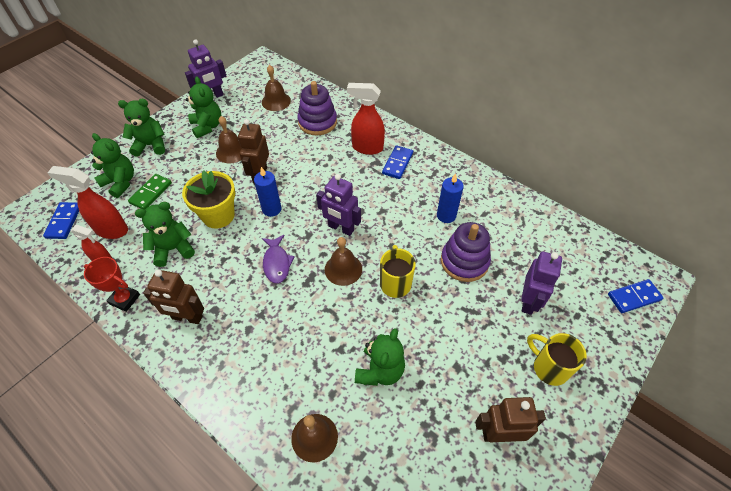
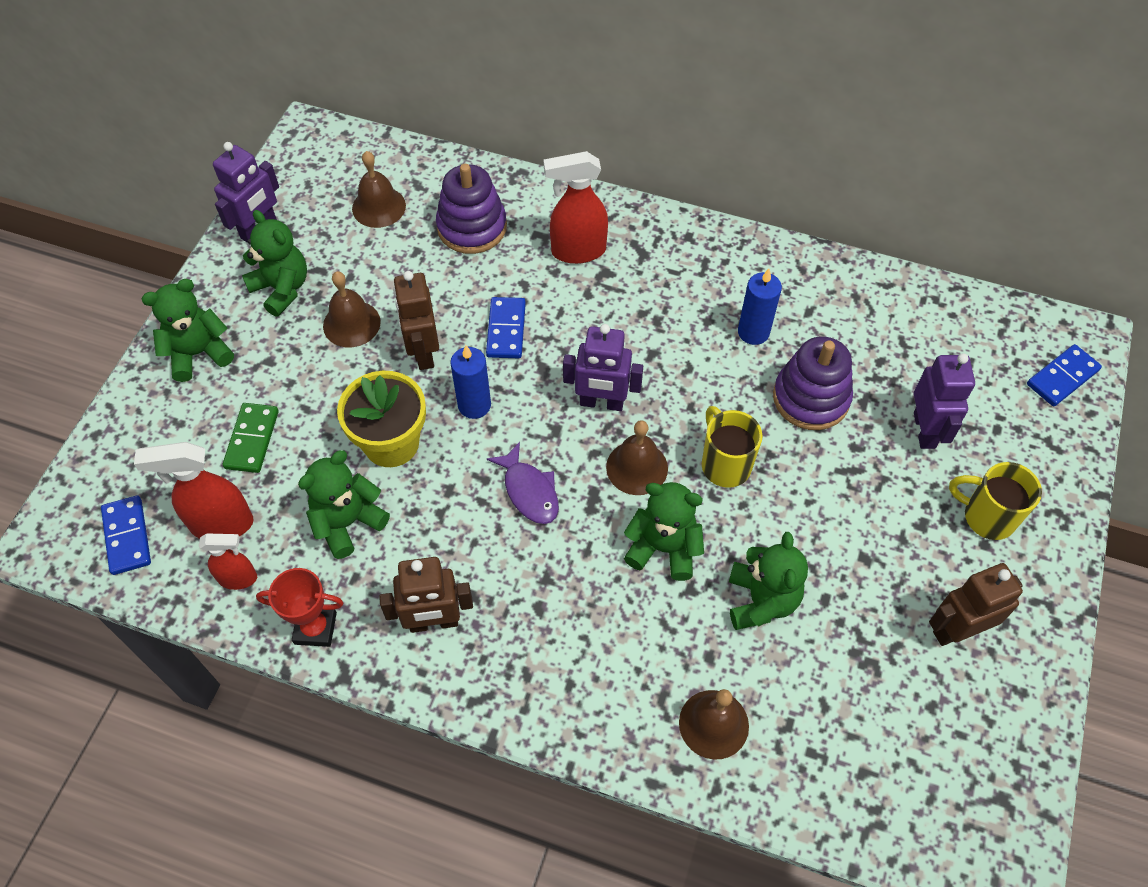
camera: 20 degrees left, 5 degrees up
(120, 183) = (185, 437): green teddy bear -> green teddy bear (663, 548)
(397, 163) = (640, 265): blue domino -> blue domino (506, 330)

